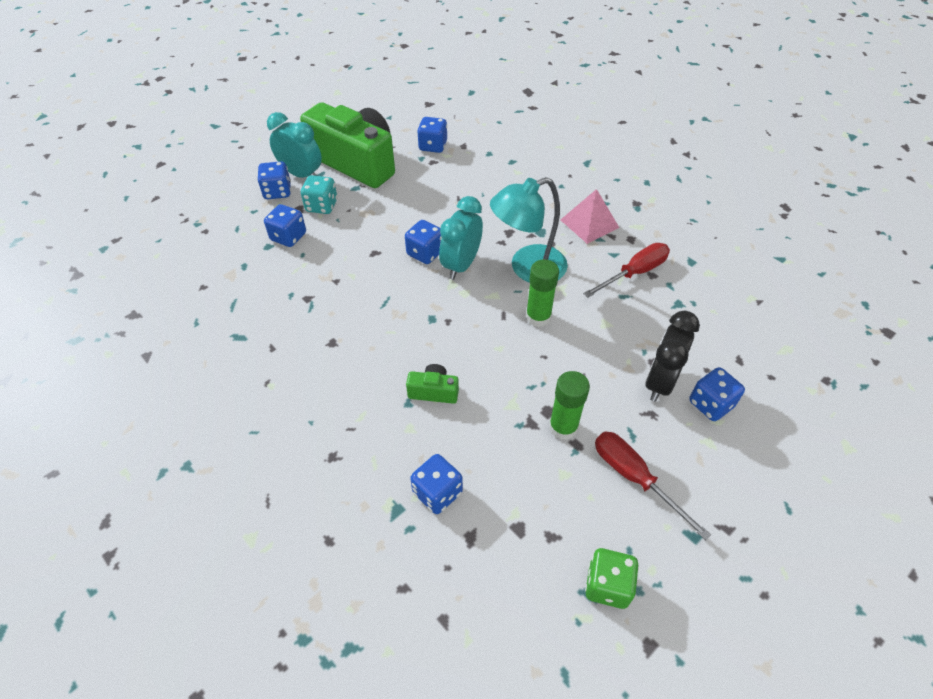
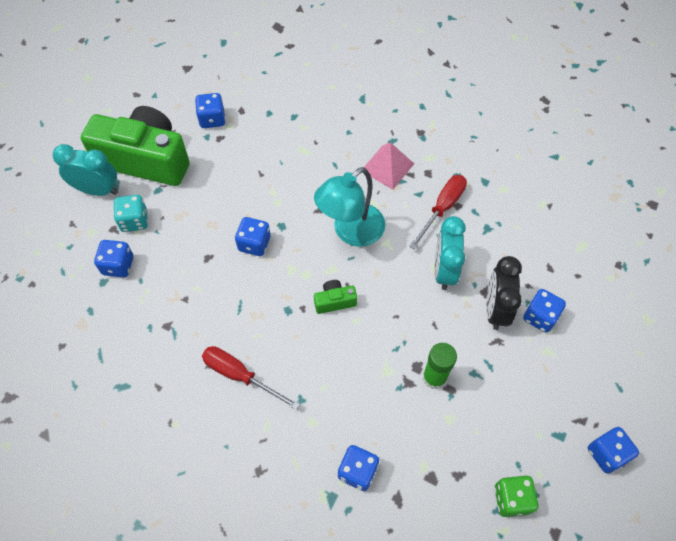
camera: 20 degrees left, 10 degrees up
(277, 192) = (83, 217): blue dice -> blue dice (606, 454)
(433, 391) = (318, 381): green camera -> green camera (334, 301)
(461, 265) = (291, 246): turquoise clock -> turquoise clock (444, 270)
(538, 317) = (378, 279): green glue stick -> none
(634, 478) = (503, 403): red screwdriver -> red screwdriver (240, 375)

